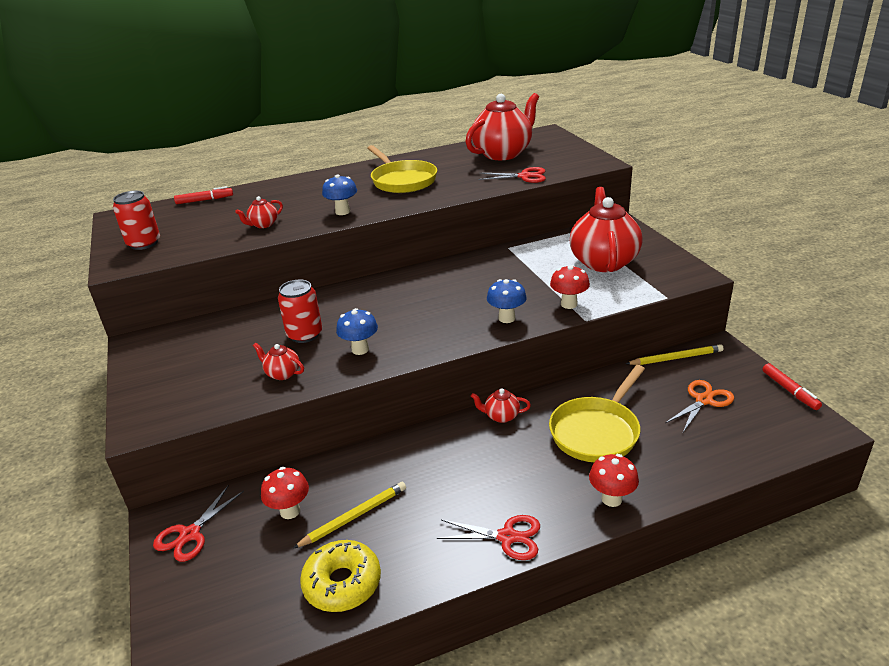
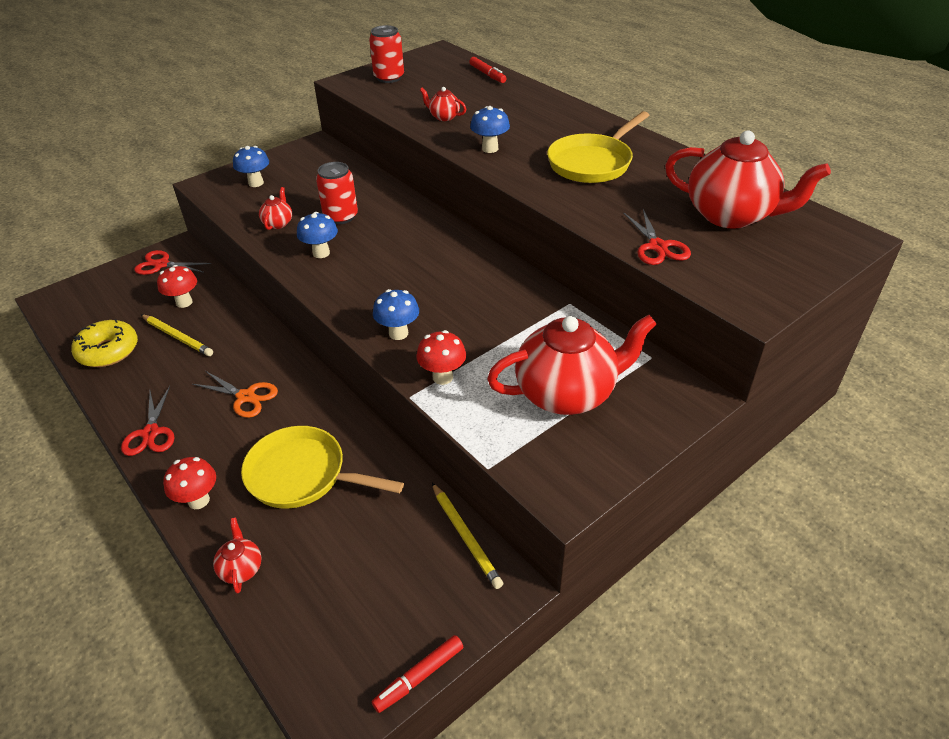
camera: 70 degrees right, 10 degrees up
(180, 386) = (256, 183): none -> blue mushroom
(501, 416) = (318, 395): red teapot -> red teapot (241, 568)
(704, 400) = (377, 572): orange scissors -> orange scissors (246, 397)

